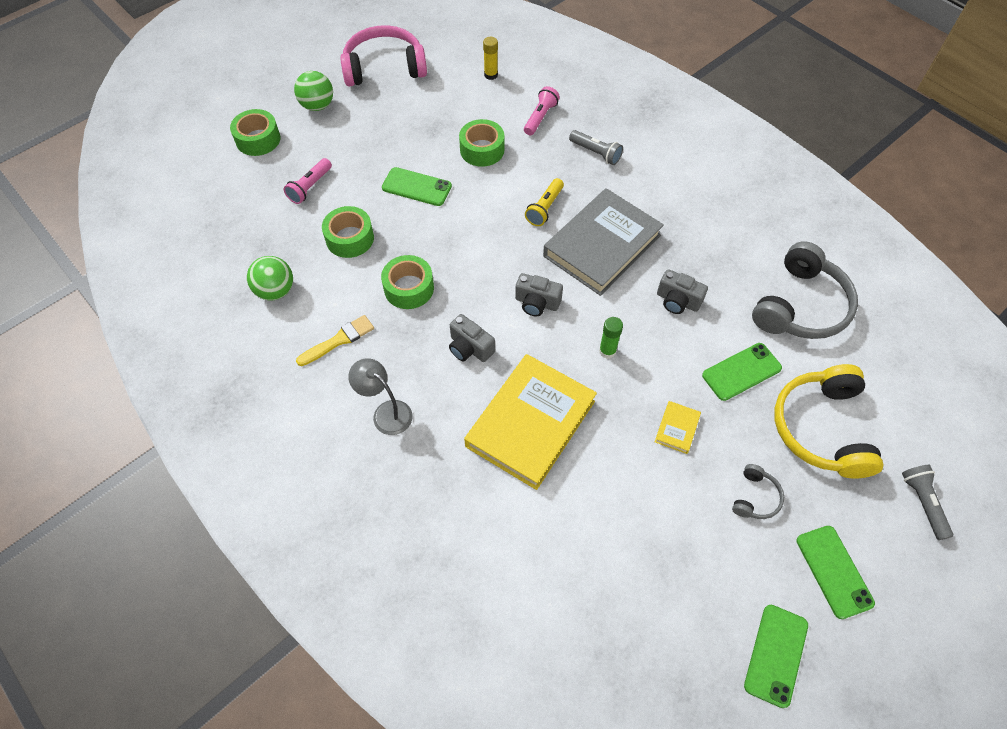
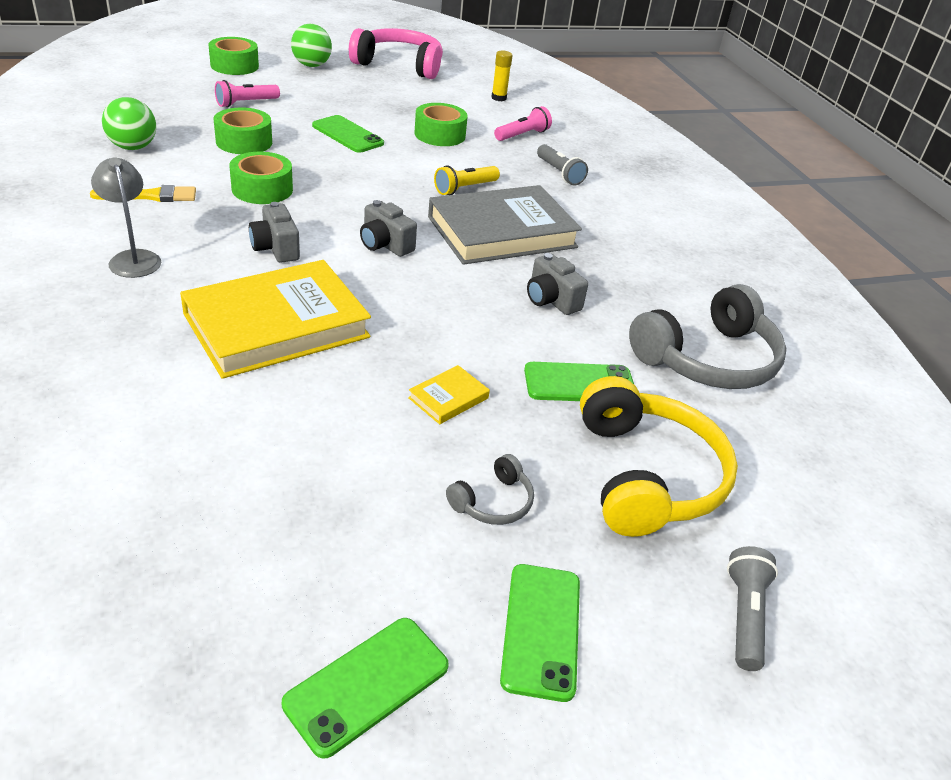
camera: 20 degrees right, 20 degrees down
(607, 351) = (427, 306): green glue stick -> none
(821, 428) = (646, 475): yellow headphones -> yellow headphones turned 150 degrees clockwise

